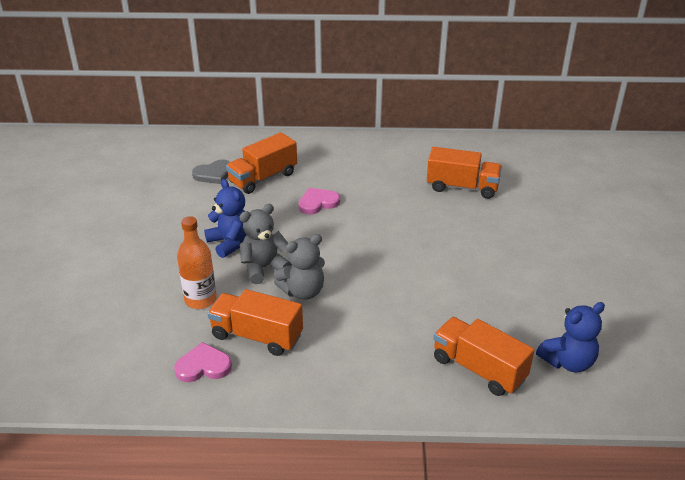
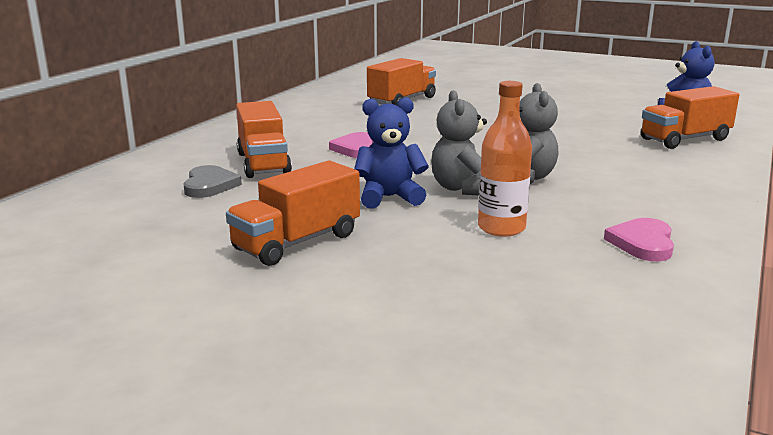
camera: 65 degrees left, 15 degrees down
(257, 336) = (595, 209): orange truck -> orange truck (297, 242)

